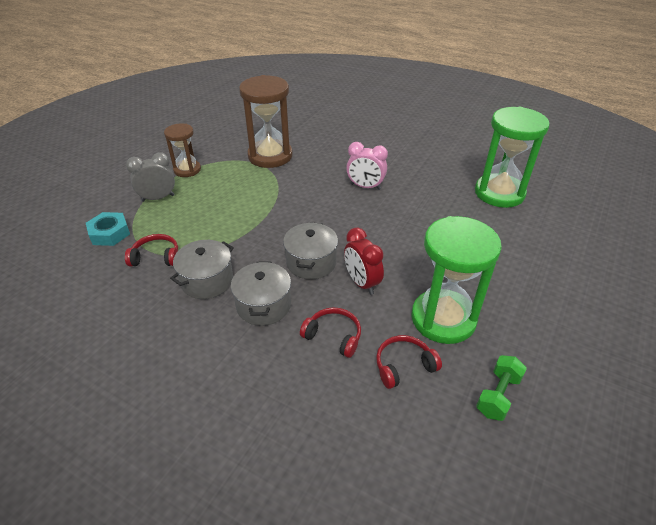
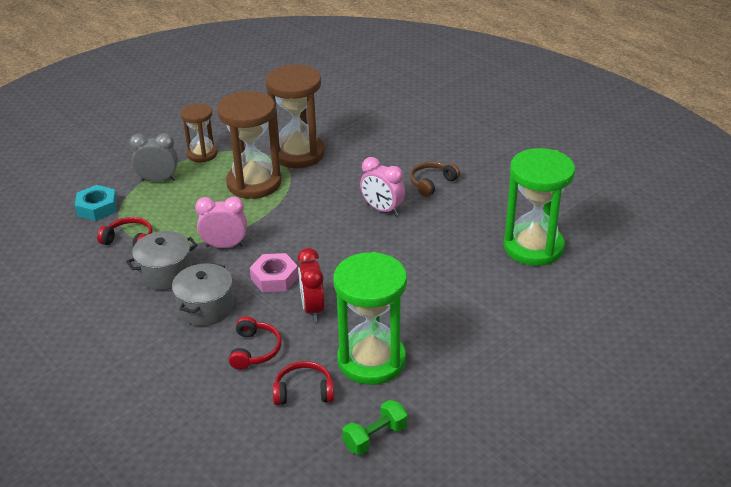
camera: 20 degrees right, 5 degrees down
(246, 185) = (254, 183): none -> brown hourglass
(250, 243) = (225, 246): none -> pink clock
(311, 262) = (274, 278): grey pot -> pink nut
(333, 336) = (255, 350): red headphones -> red headphones turned 45 degrees clockwise
(390, 160) = (432, 183): none -> brown headphones

